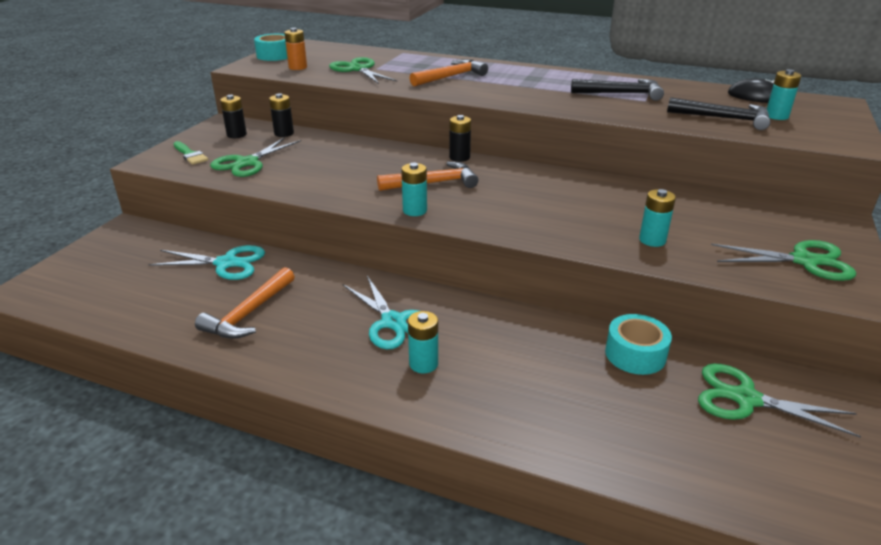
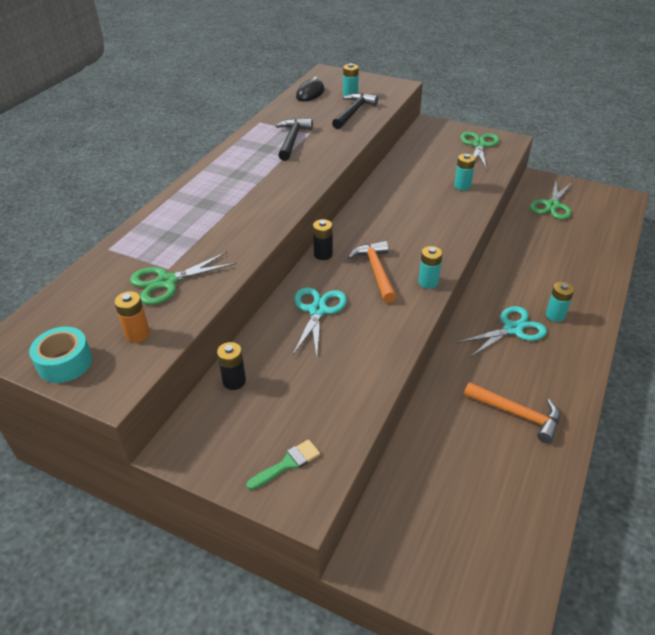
camera: 85 degrees left, 10 degrees up
(226, 263) = (439, 443): turquoise scissors -> turquoise scissors (317, 310)
(236, 135) = (228, 427): black battery -> none
(247, 163) = (319, 403): green scissors -> none
(450, 77) = (219, 219): orange hammer -> none
(635, 354) = (524, 232): turquoise tape -> none

